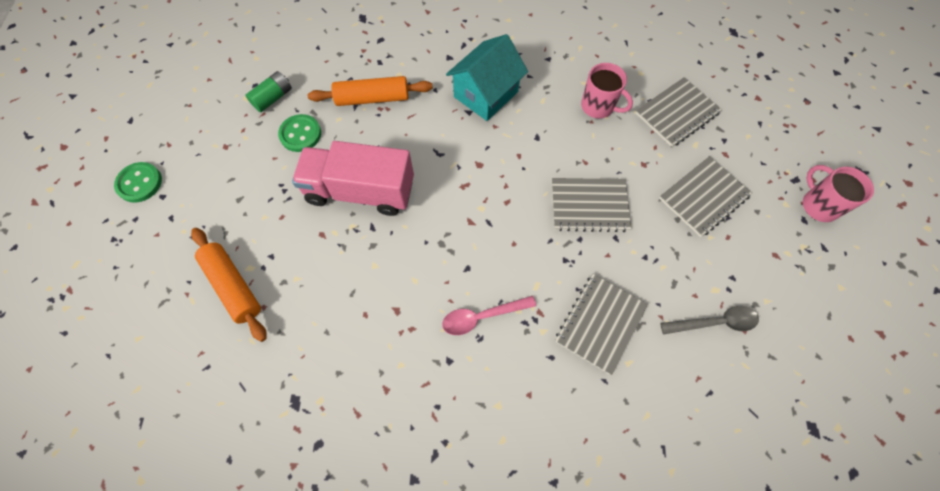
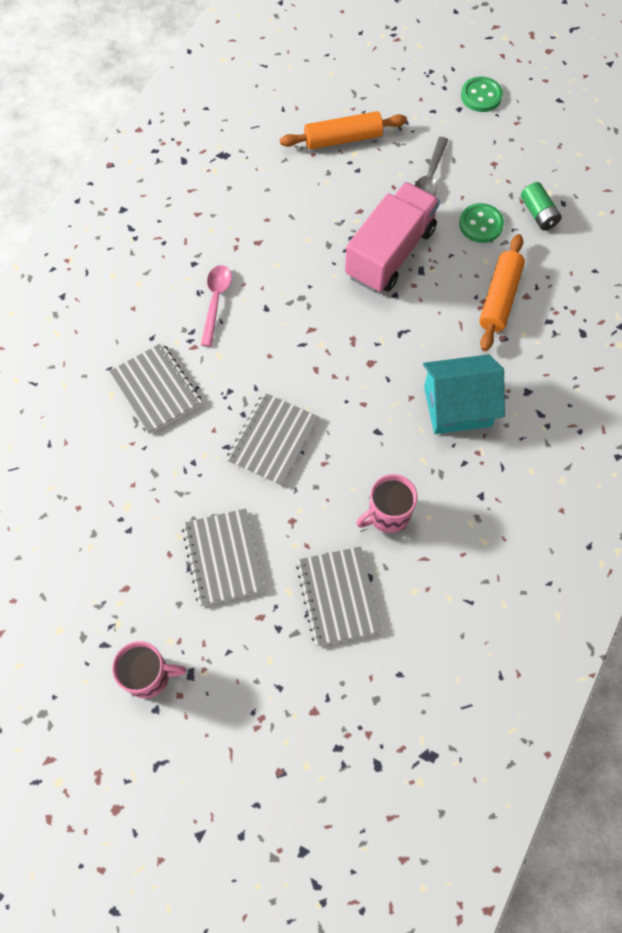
camera: 115 degrees right, 0 degrees up
(486, 94) = (457, 406): turquoise house -> turquoise house turned 75 degrees counterclockwise
(714, 322) = (100, 485): grey spoon -> grey spoon (430, 176)

